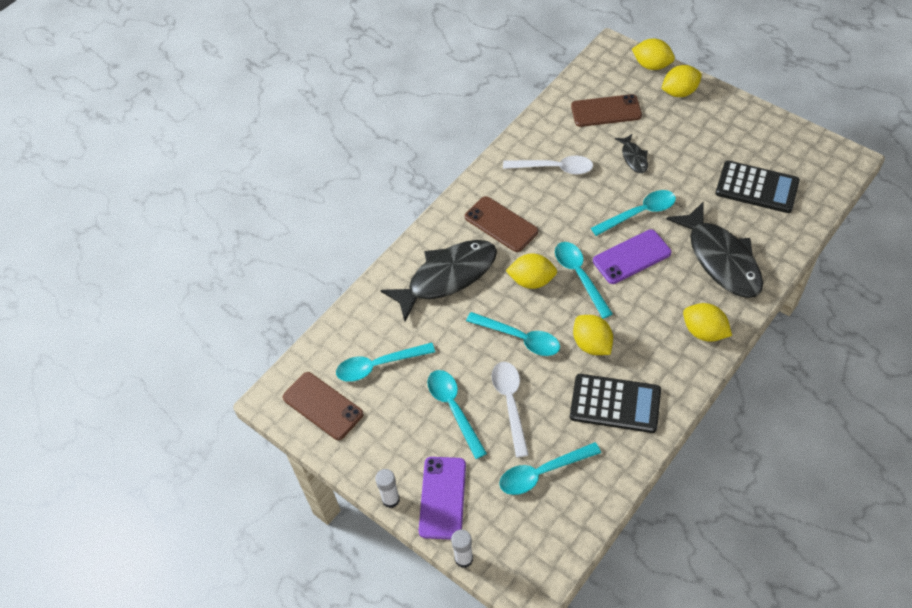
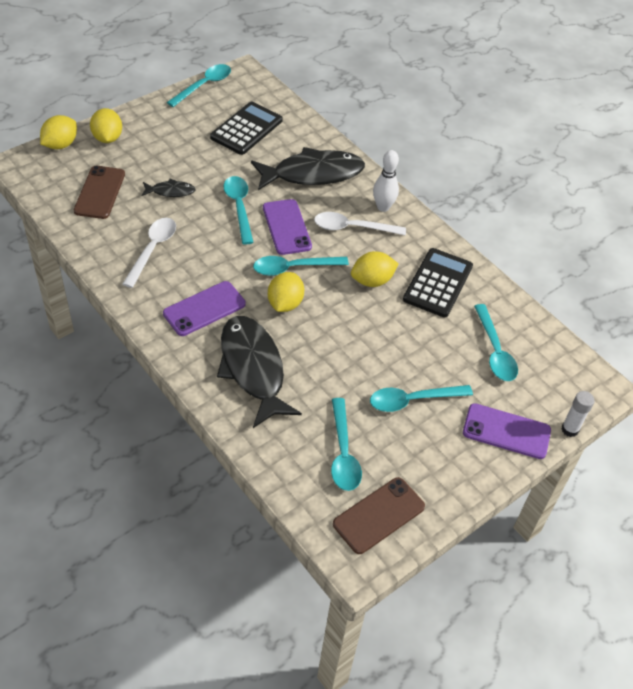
camera: 85 degrees left, 5 degrees down
(391, 499) = (501, 474): white glue stick -> none
(501, 224) = (204, 309): brown phone -> purple phone
(510, 403) = (418, 355): white spoon -> white spoon (352, 228)
(519, 338) = (348, 330): turquoise spoon -> turquoise spoon (204, 85)
(704, 332) = (383, 207): yellow lemon -> white bowling pin

